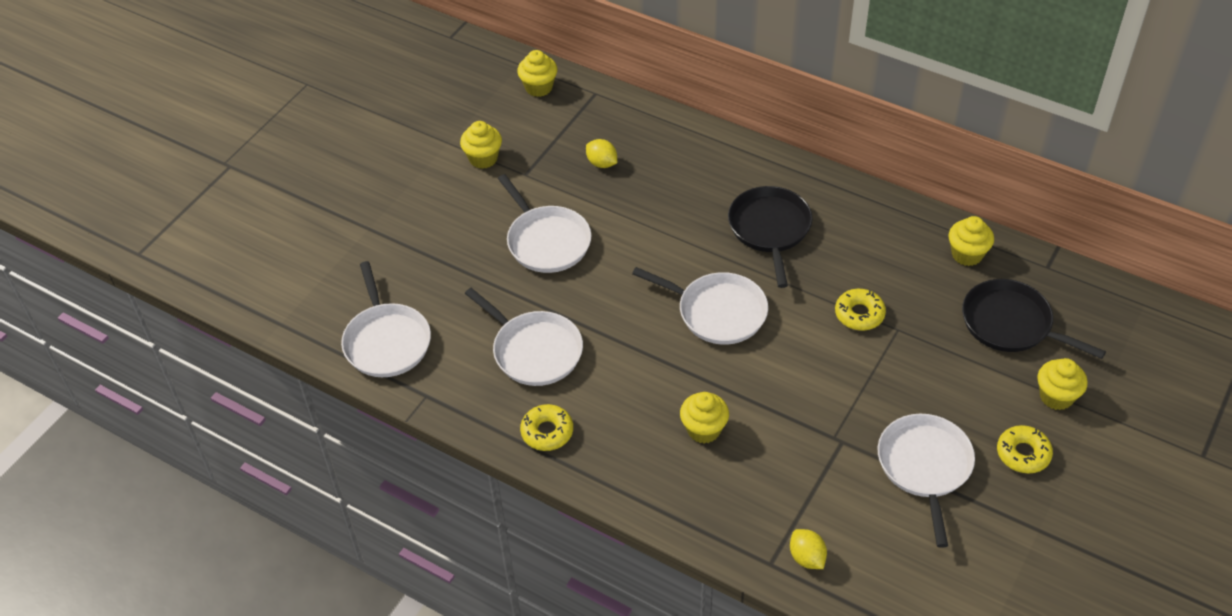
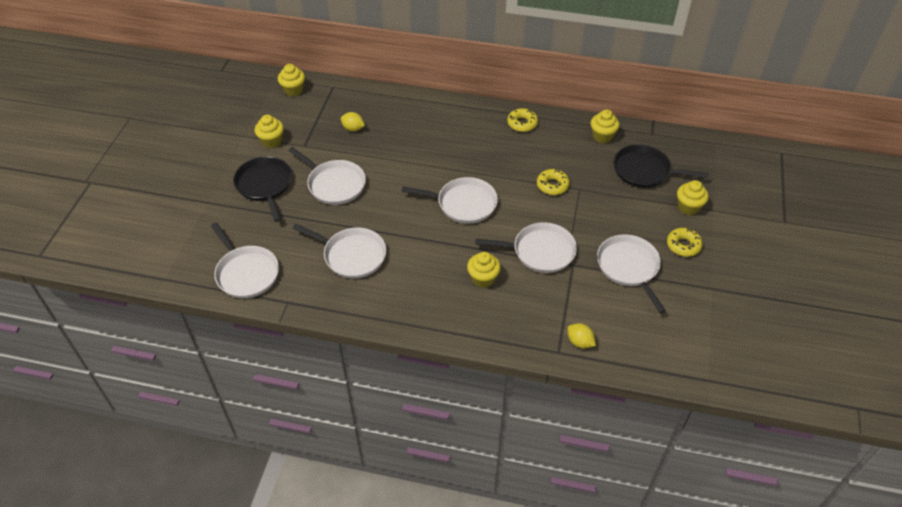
camera: 20 degrees left, 0 degrees up
(547, 432) = (380, 305): yellow donut -> yellow donut (522, 123)
(770, 229) = (477, 146): black pan -> black pan (265, 185)
(801, 410) = (540, 251): none -> white pan

